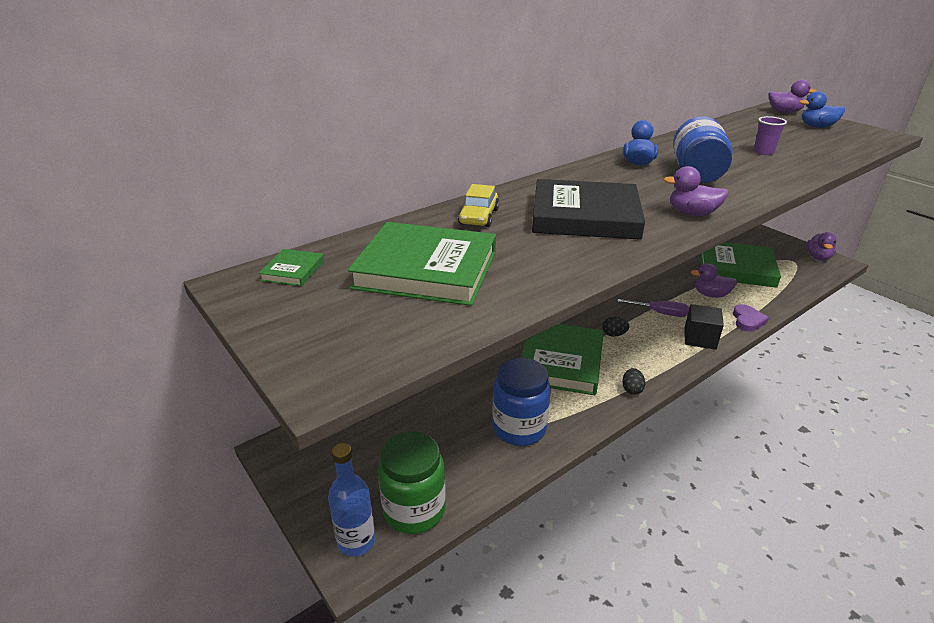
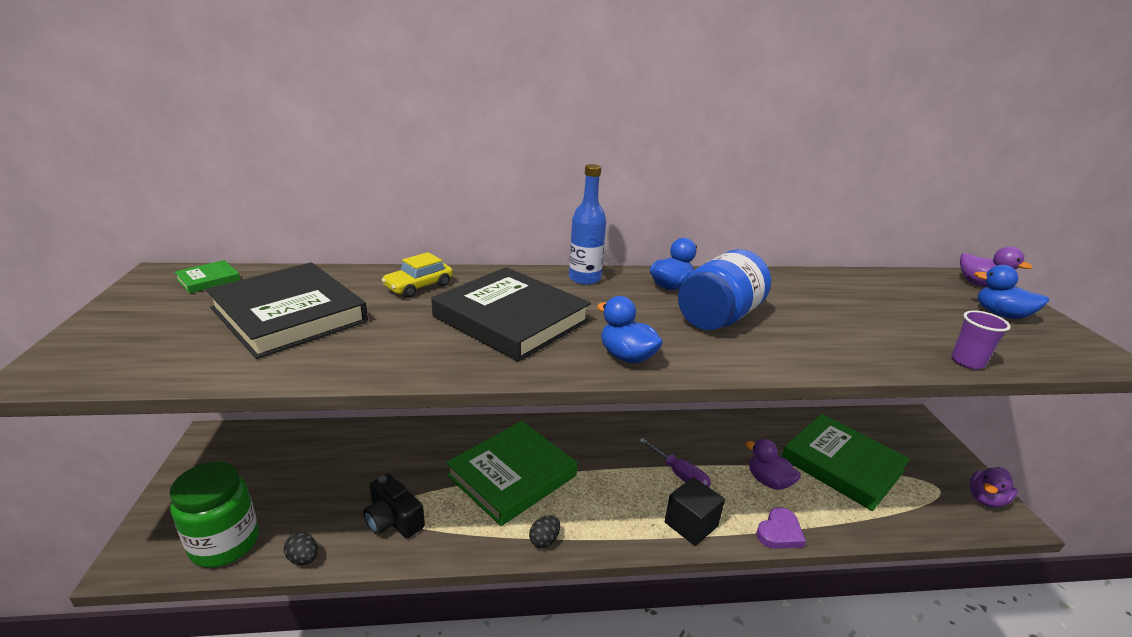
camera: 30 degrees right, 5 degrees down
(356, 541) = (157, 544): blue bottle -> blue bottle (584, 278)
(426, 270) = (289, 315): green book -> black book
(519, 428) = (393, 520): blue jar -> black camera
(614, 334) = (599, 474): black egg -> black egg (303, 558)
(692, 213) = (627, 356): purple duck -> blue duck
(763, 152) = (856, 321): purple cup -> purple cup (967, 362)

